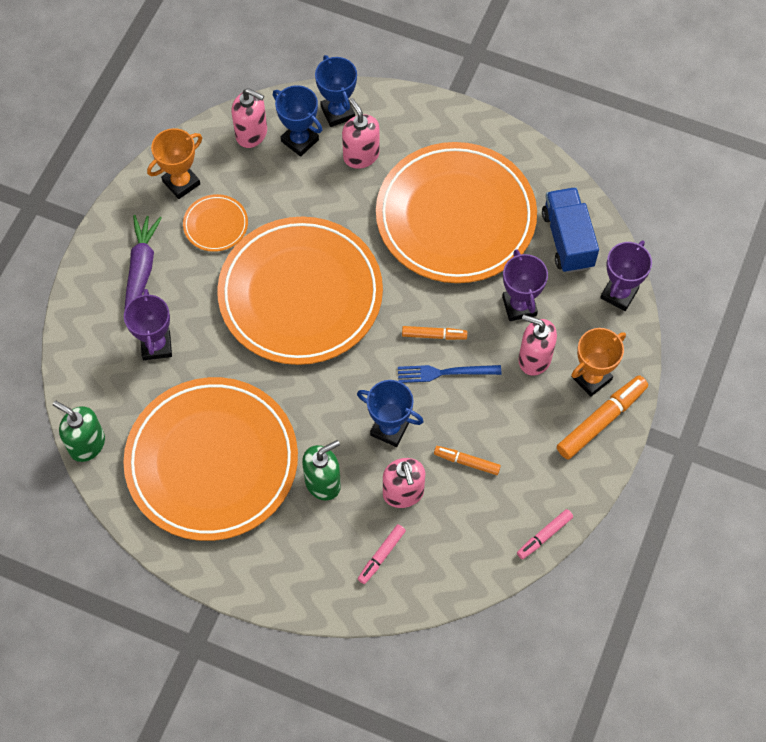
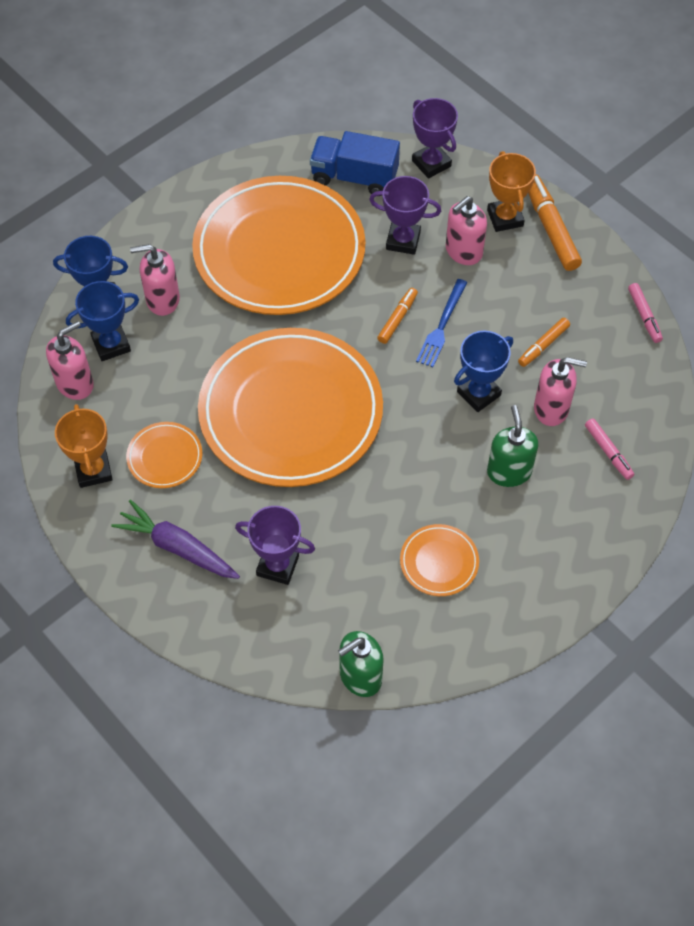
camera: 65 degrees left, 5 degrees down
(212, 461) = (439, 562): orange plate -> orange plate, size x0.40

